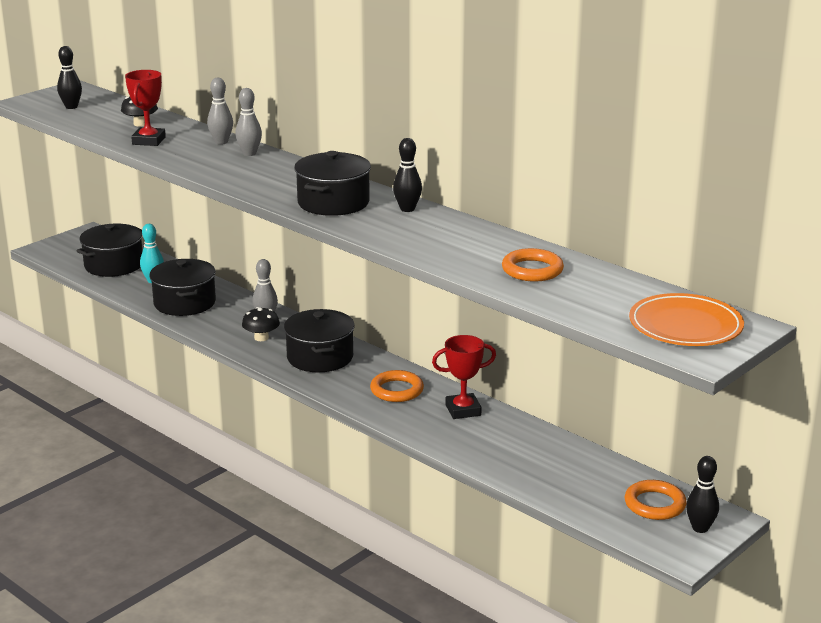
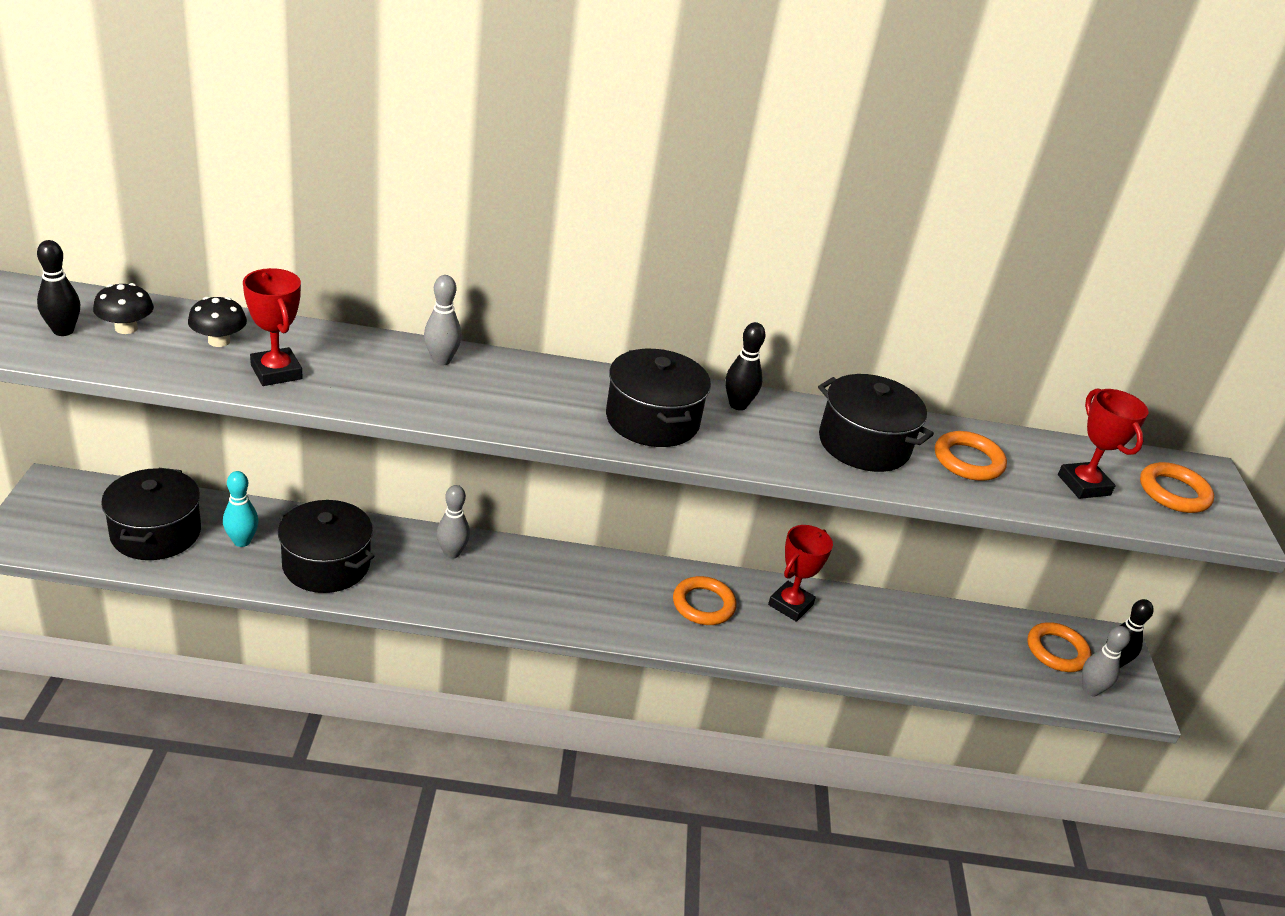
camera: 45 degrees left, 10 degrees up
(221, 142) = (377, 348): grey bowling pin -> grey bowling pin (1090, 690)
(261, 338) = (481, 585): black mushroom -> black mushroom (126, 328)
(320, 357) = (577, 589): black pot -> black pot (864, 444)
(607, 303) = (1083, 485): none -> red trophy
(685, 326) = (1173, 492): orange plate -> orange ring

